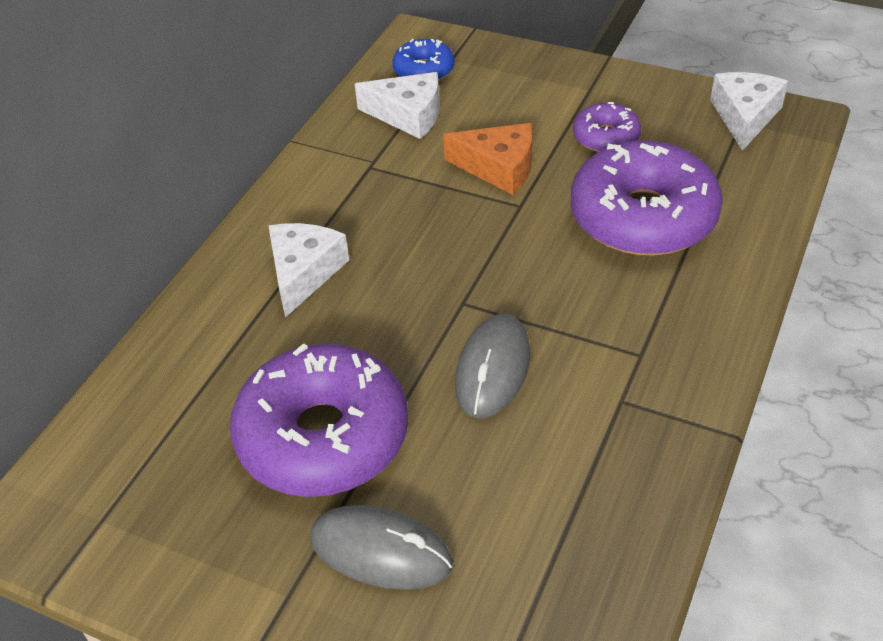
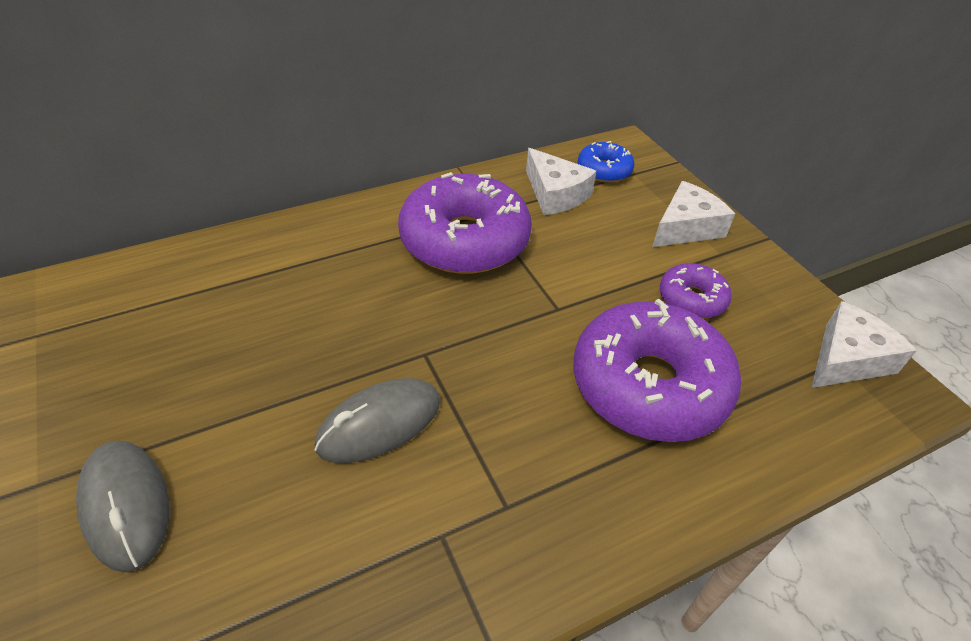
camera: 35 degrees right, 0 degrees up
(304, 273) = (352, 258): white cheese -> white cheese (686, 227)
(323, 436) = (212, 382): purple donut -> purple donut (464, 240)
(499, 168) = (575, 270): orange cheese -> none

